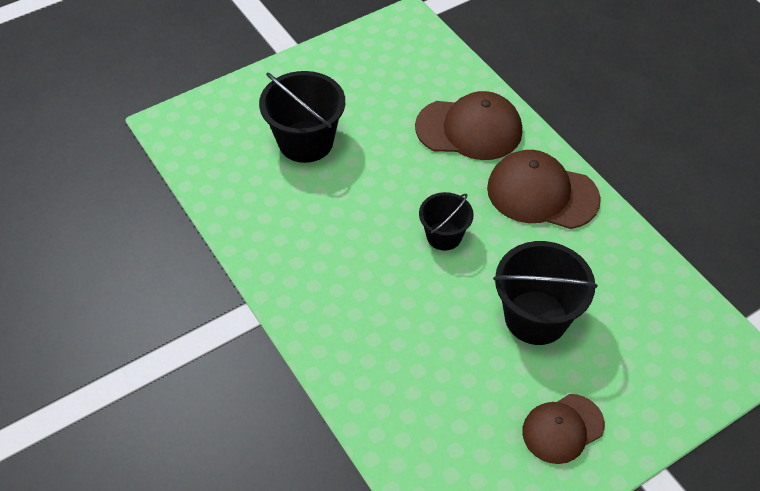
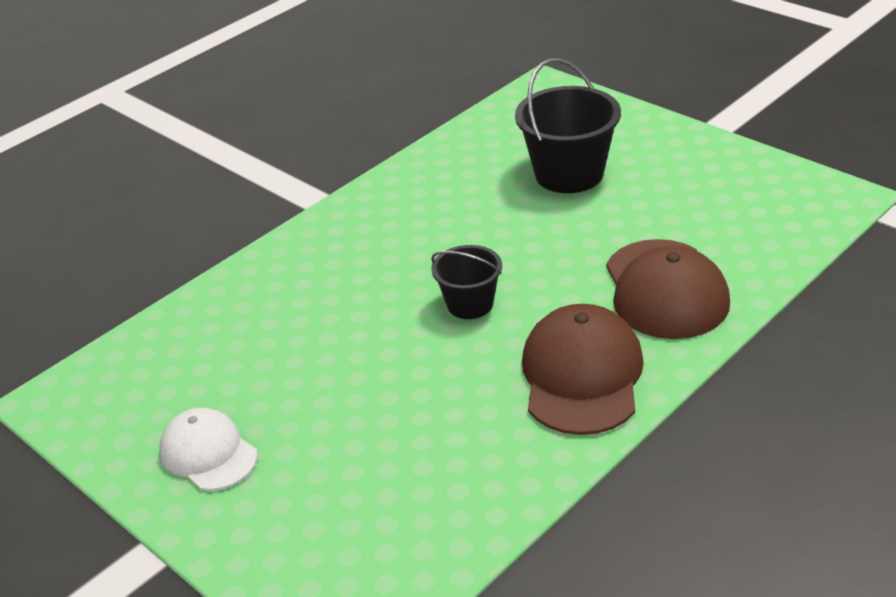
camera: 80 degrees right, 15 degrees down
(536, 317) = (368, 404): black bucket -> none
(562, 428) = (208, 453): brown cap -> white cap

